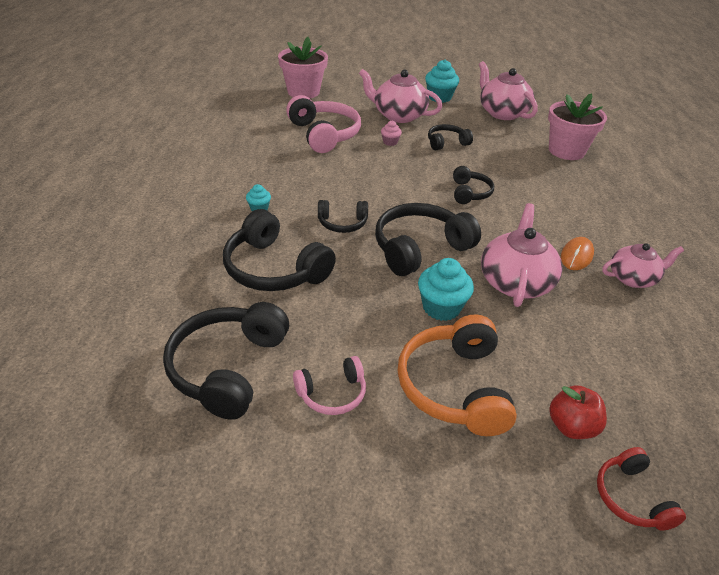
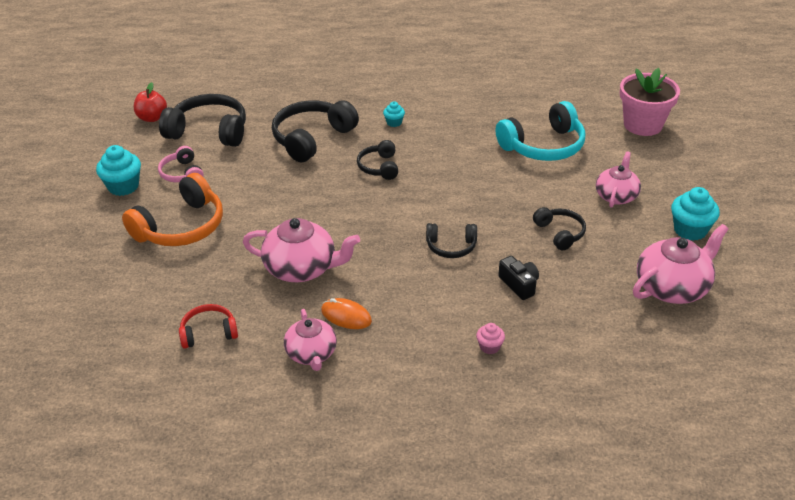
camera: 90 degrees right, 0 degrees up
(324, 134) = (543, 146): pink headphones -> turquoise headphones
(390, 142) = (544, 191): pink cupcake -> pink cupcake (489, 347)
(398, 115) = (616, 196): pink teapot -> pink teapot, size x0.66
(419, 248) = (347, 211): black headphones -> none
(441, 308) = (266, 223): turquoise cupcake -> turquoise cupcake (123, 186)
(454, 387) = (181, 227): orange headphones -> orange headphones turned 135 degrees clockwise
(512, 167) = (519, 284): none -> black camera
(566, 151) = (581, 340): pink flower pot -> none
(571, 427) = (136, 283): red apple -> red apple (152, 118)
(631, 497) = (74, 303): red headphones -> red headphones (208, 332)

